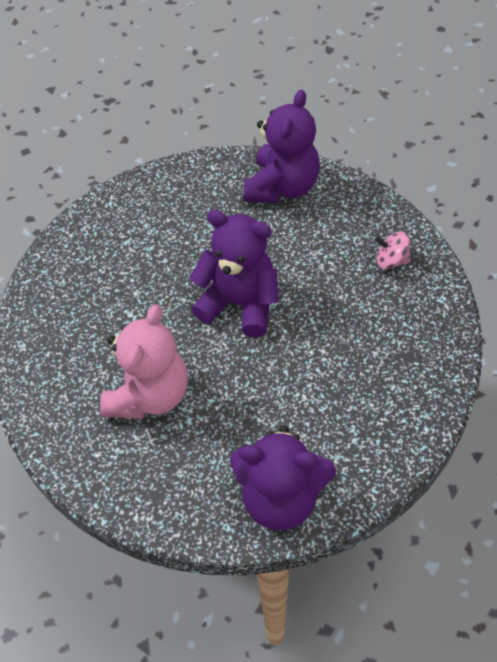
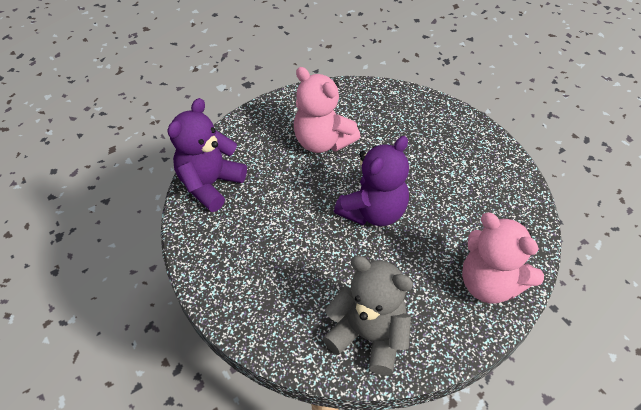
camera: 110 degrees right, 5 degrees down
(282, 187) = (490, 283): purple teddy bear -> pink teddy bear
(391, 260) = (369, 336): pink spinning top -> grey teddy bear

